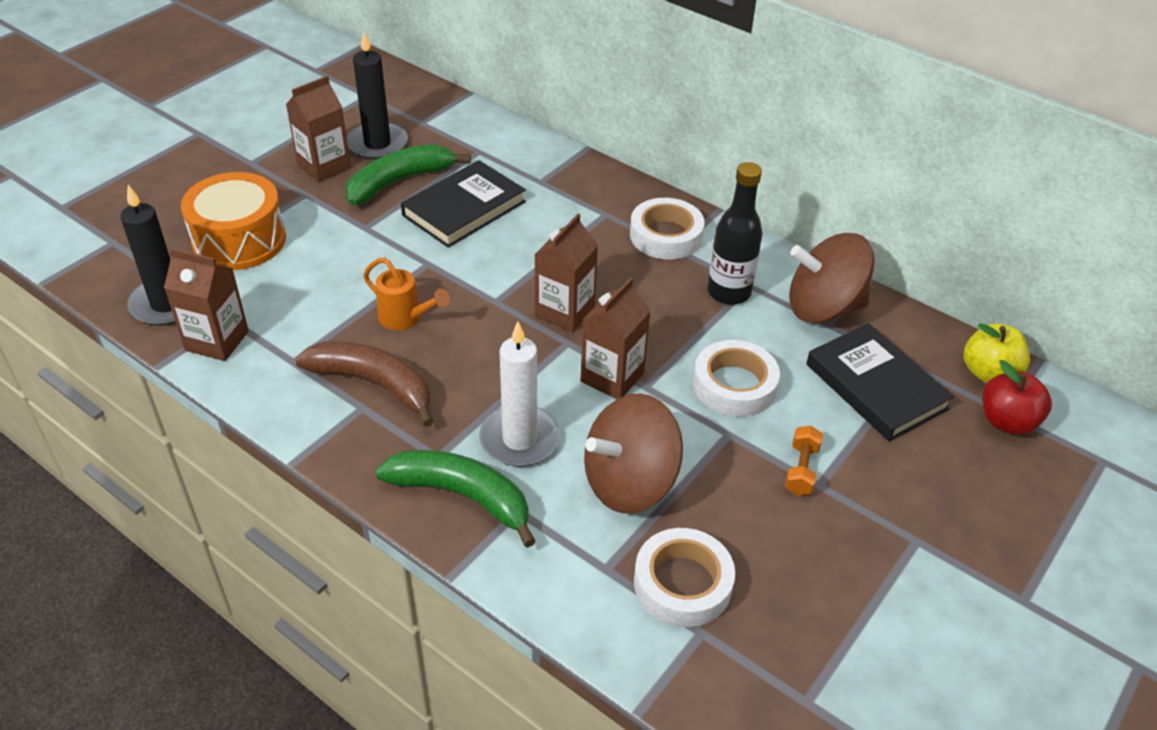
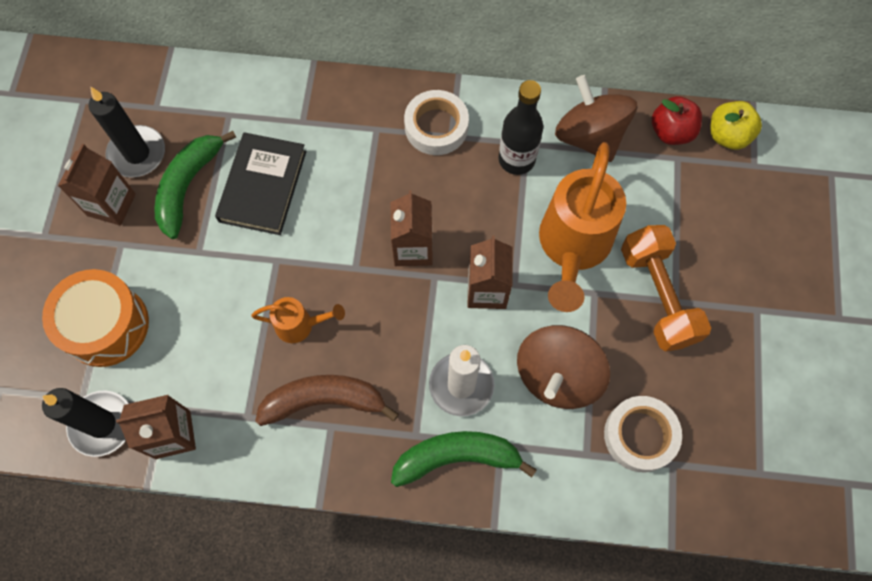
camera: 30 degrees left, 25 degrees up
(734, 385) = (572, 247): white tape -> orange watering can
(801, 470) = (658, 296): orange dumbbell -> orange dumbbell, size x2.16
(823, 308) = (589, 136): brown spinning top -> brown spinning top turned 90 degrees clockwise
(876, 386) = (664, 192): black book -> none
(1007, 422) = (760, 174): red apple -> red apple (671, 132)

